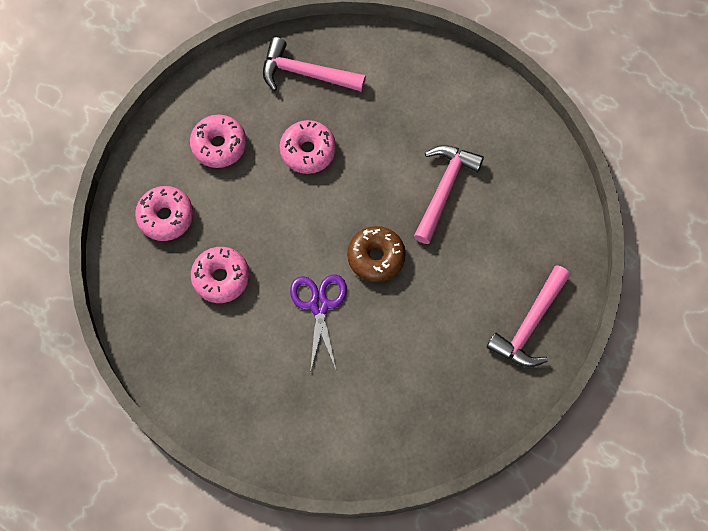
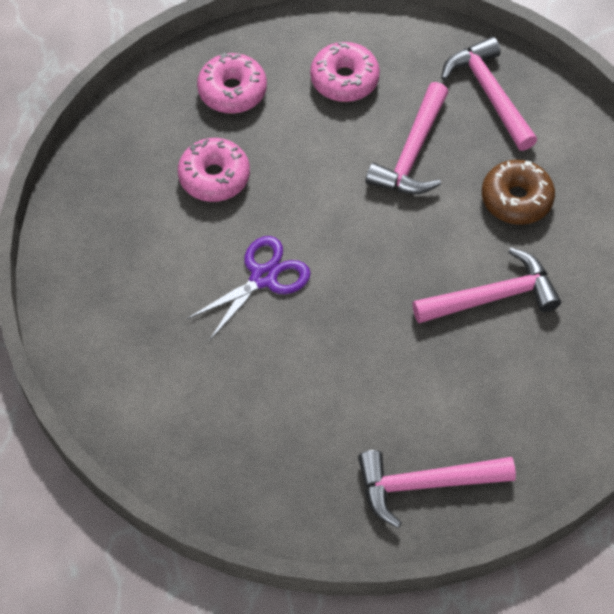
camera: 50 degrees right, 10 degrees down
(308, 151) = (412, 153): pink donut -> pink hammer
(376, 257) = (360, 289): brown donut -> brown donut (516, 199)

